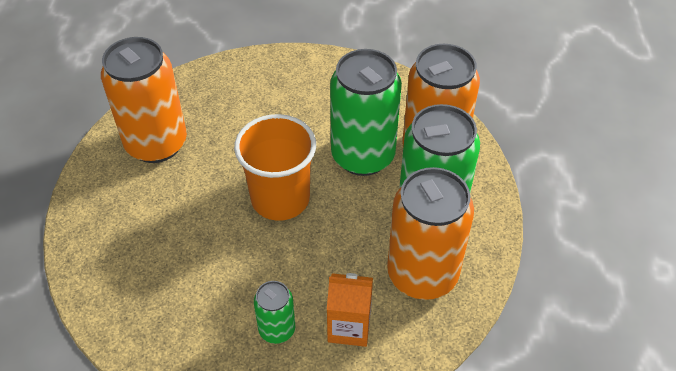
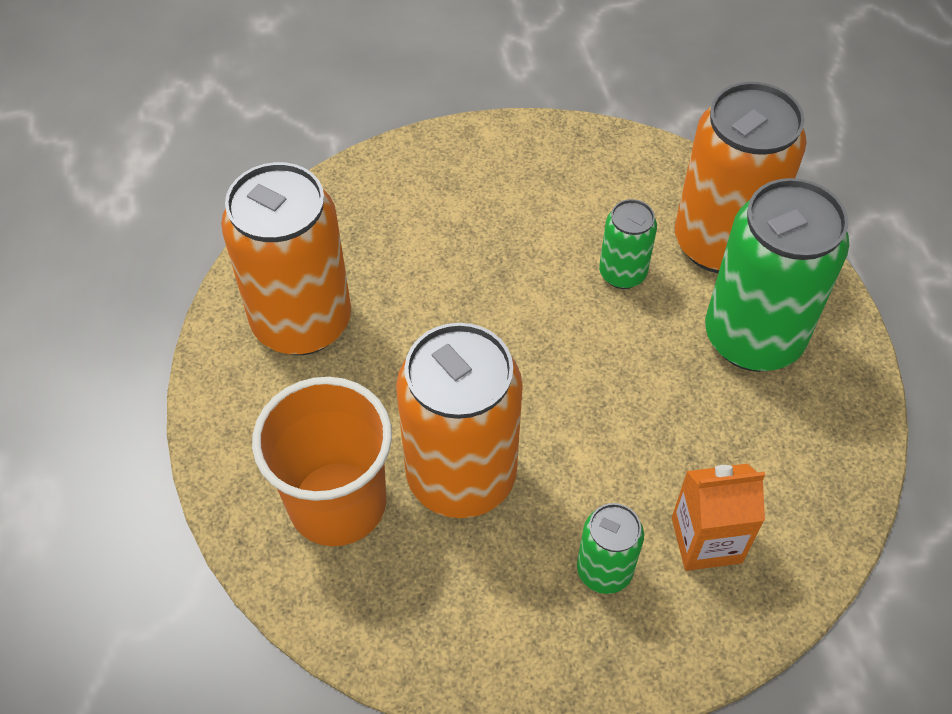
camera: 15 degrees left, 5 degrees up
(280, 198) = (527, 367): orange cup -> orange cup (337, 503)
(363, 156) = (622, 273): green can -> green can, size x0.49
(422, 274) = (778, 435): orange can -> orange can (461, 476)

